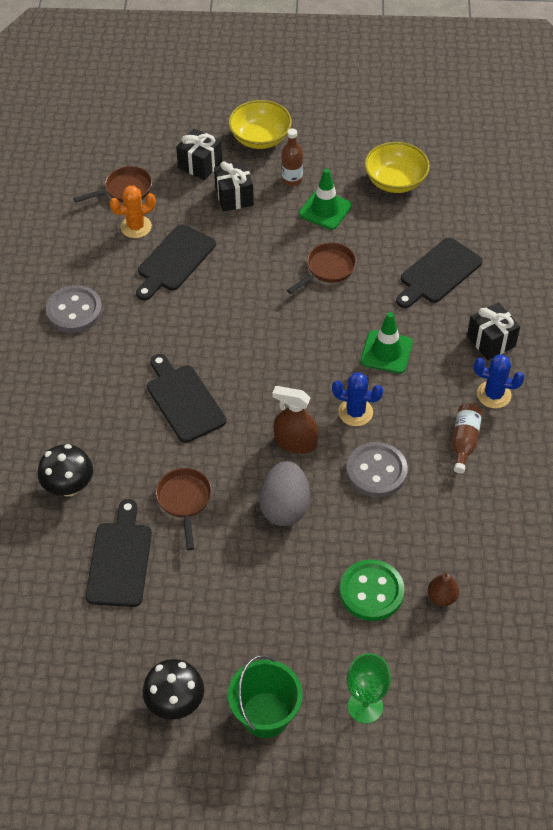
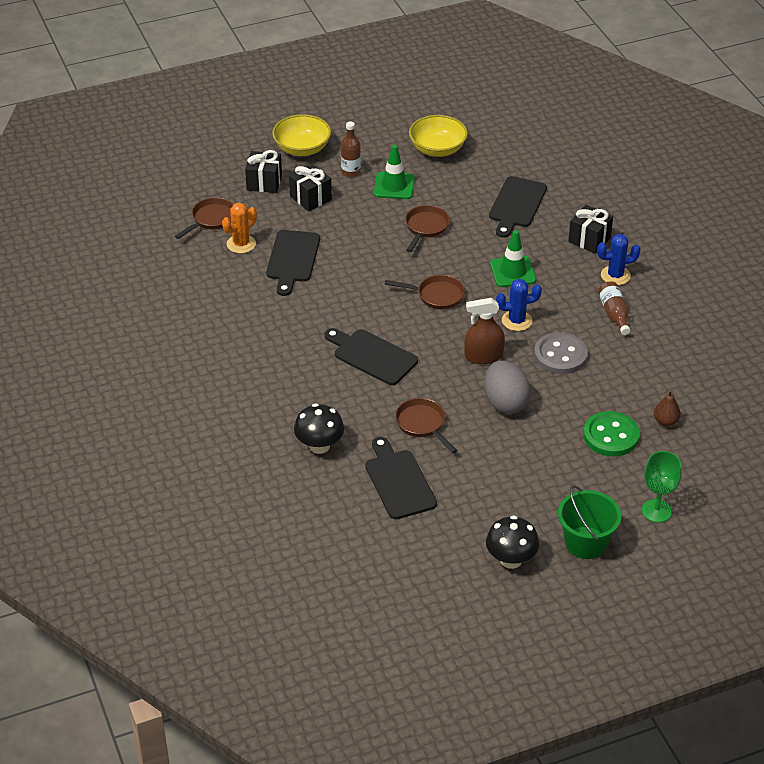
camera: 25 degrees left, 10 degrees down
(74, 311) = (232, 321): grey button -> none
(291, 352) = (436, 295): none -> brown pan

